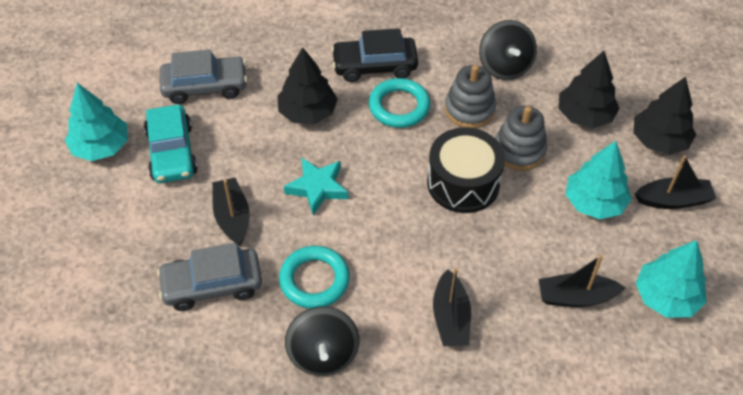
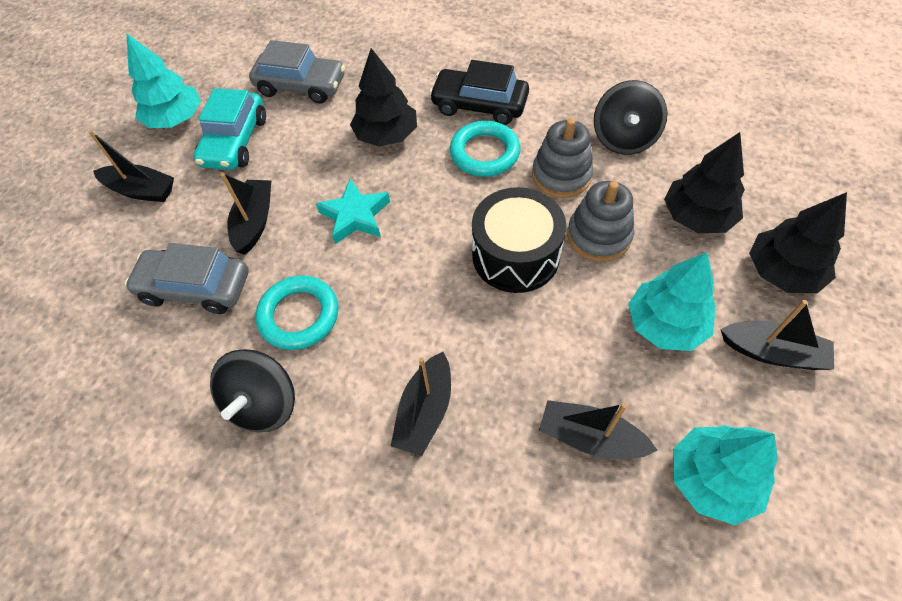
camera: 25 degrees right, 5 degrees up
(109, 219) = (141, 190): none -> black boat

